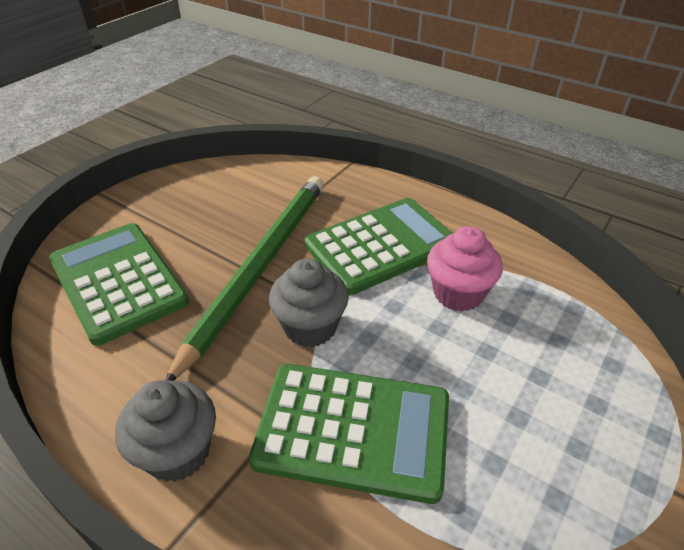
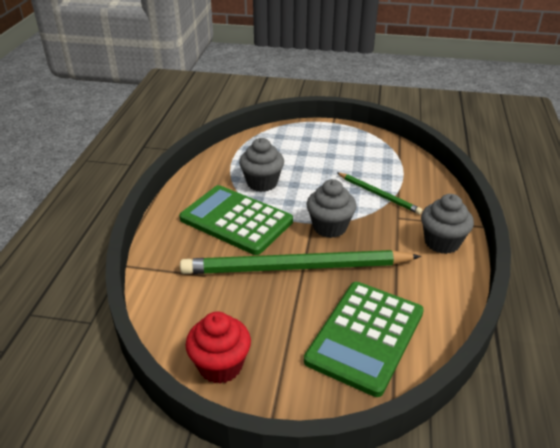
camera: 115 degrees left, 5 degrees down
(184, 186) = (220, 366): none -> red cupcake
(353, 430) = (379, 195): green calculator -> green pencil
(458, 293) = (262, 183): pink cupcake -> grey cupcake

